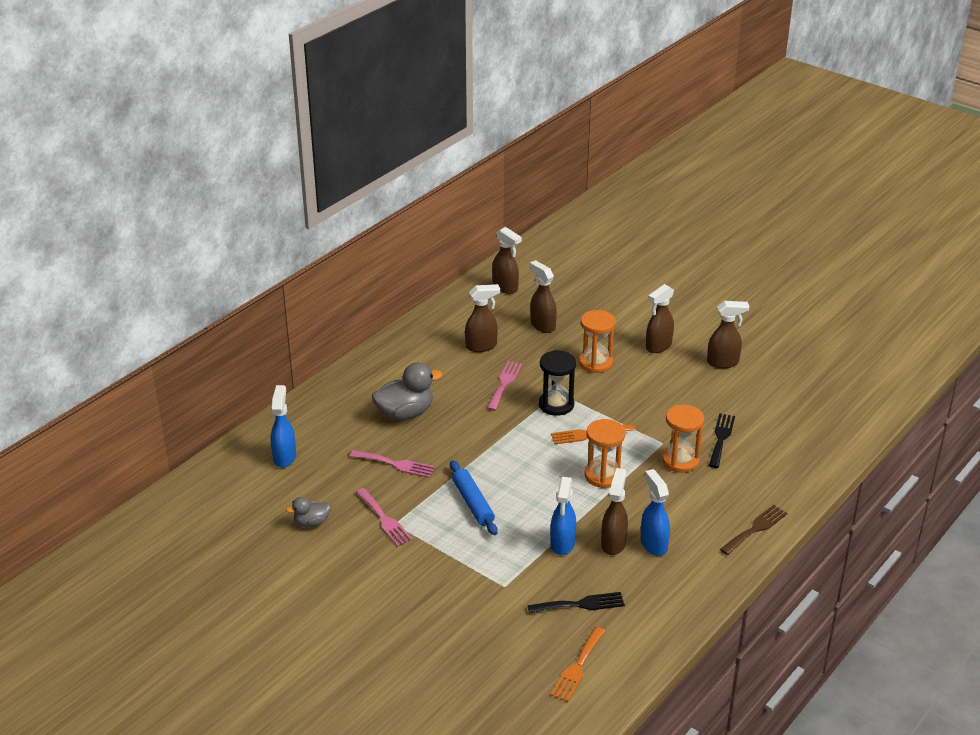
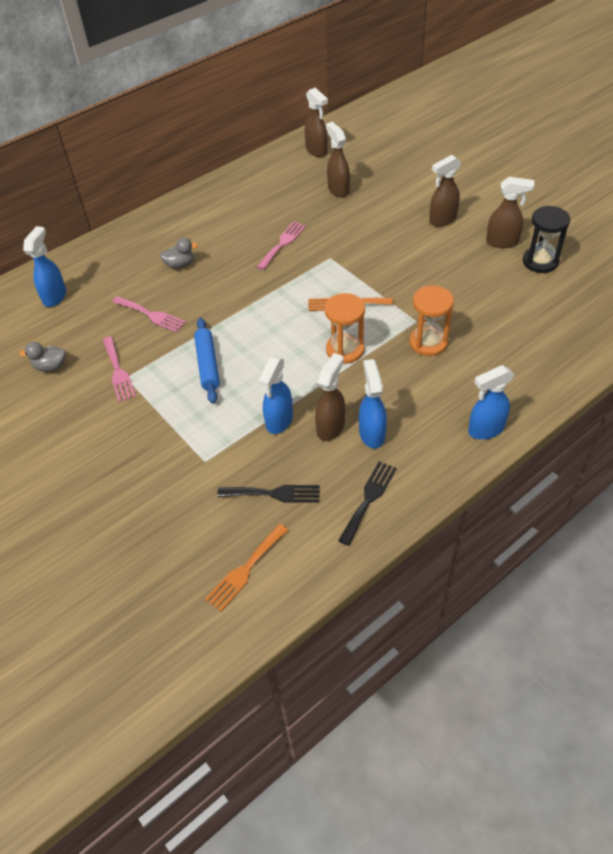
camera: 15 degrees right, 15 degrees up
(405, 413) = (180, 264): grey duck -> grey duck, size x0.56
(481, 346) = (275, 205): brown spray bottle -> none
(556, 405) = (324, 270): black hourglass -> black hourglass (540, 261)
(595, 363) = (376, 231): orange hourglass -> none
(721, 438) = (477, 322): black fork -> black fork (369, 499)
(755, 529) = (485, 429): brown fork -> blue spray bottle

